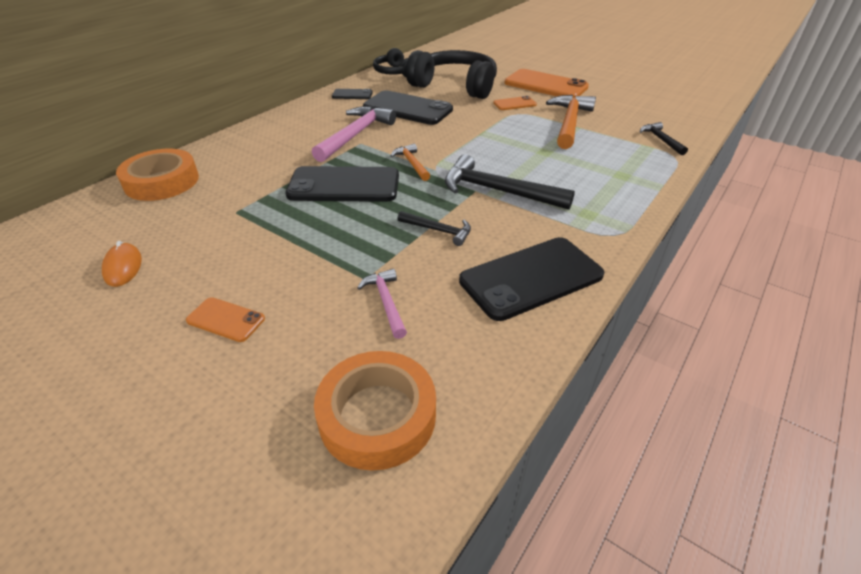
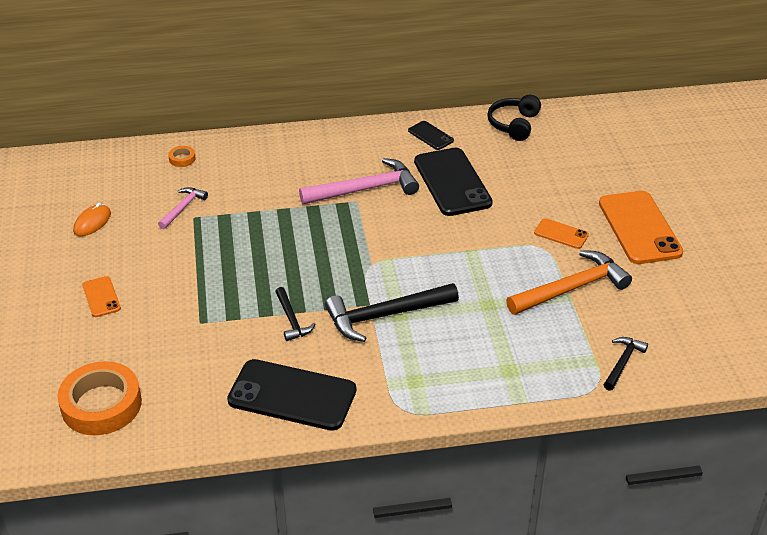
camera: 45 degrees right, 0 degrees up
(162, 182) = (182, 159): orange tape -> orange tape, size x0.42
(344, 185) = (287, 238): black phone -> none
(386, 302) = (189, 347): pink hammer -> pink hammer (183, 208)
(412, 163) = (363, 247): orange hammer -> none
(455, 86) = (542, 177): black headphones -> none
(497, 191) = (385, 315): black hammer -> black hammer turned 90 degrees counterclockwise

